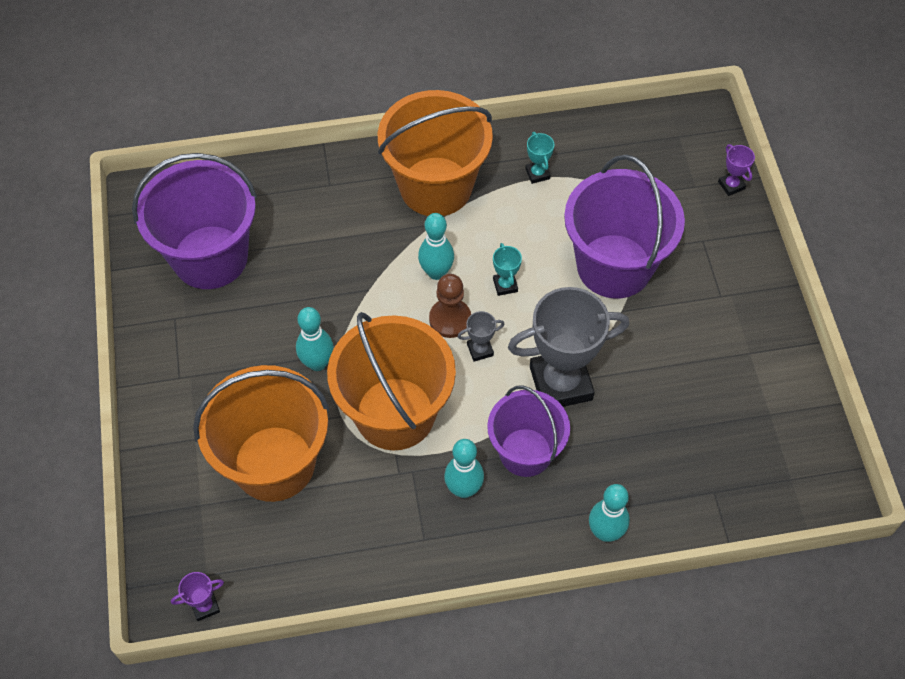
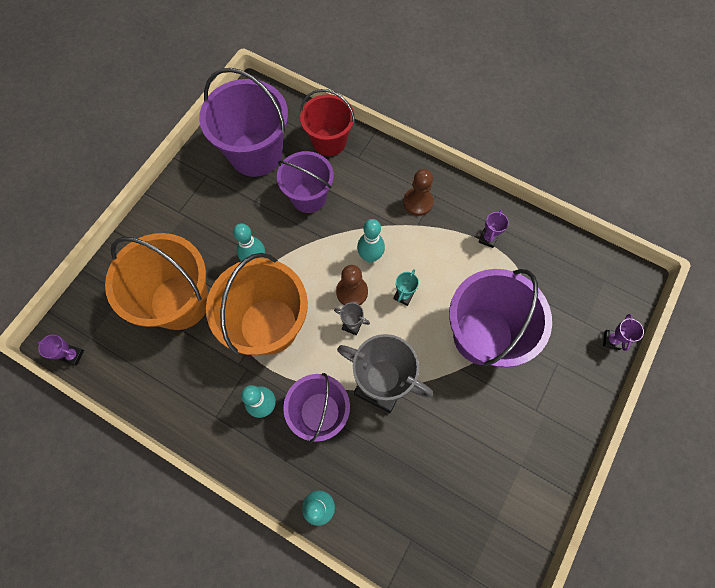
camera: 40 degrees right, 10 degrees up
(282, 190) = (329, 141): none -> red bucket
(314, 260) = (308, 197): none -> purple bucket
(436, 187) = (418, 202): orange bucket -> brown pawn
(537, 174) = (487, 239): turquoise trophy -> purple trophy

